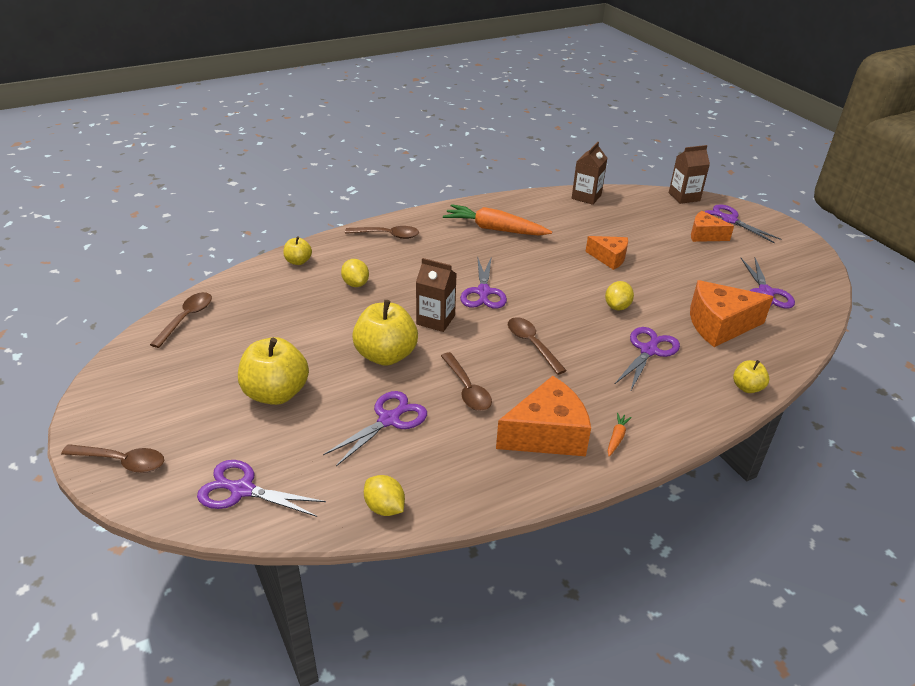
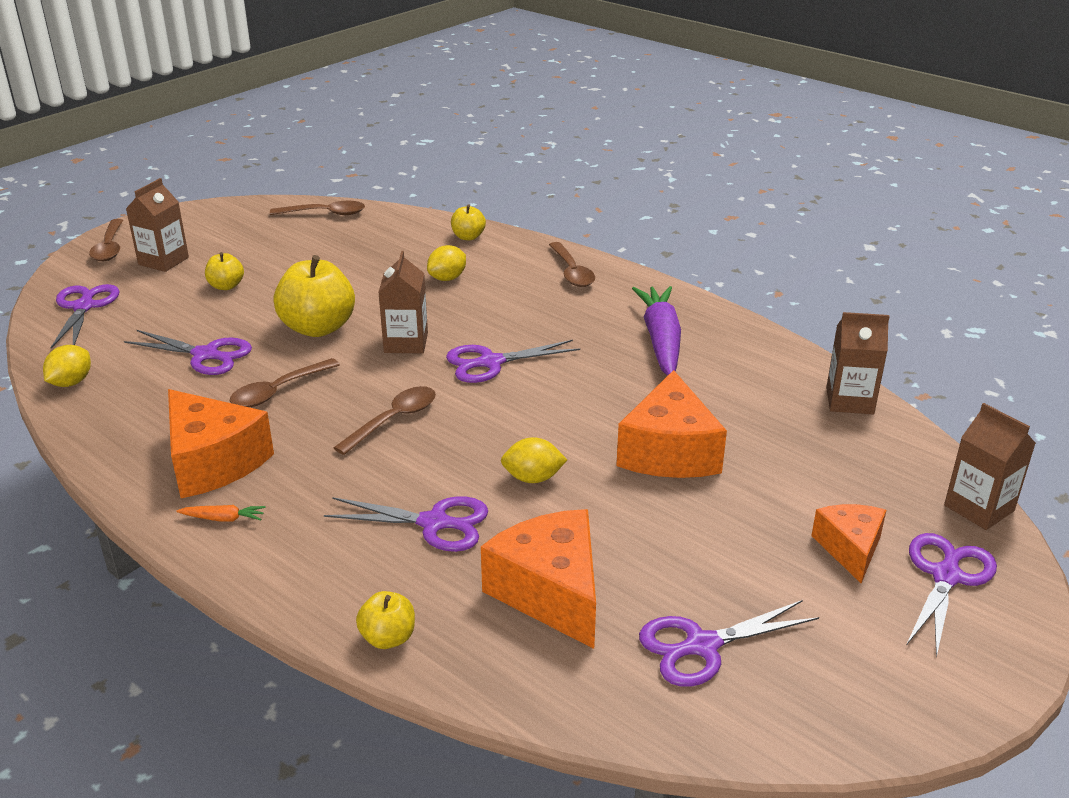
camera: 70 degrees right, 5 degrees down
(190, 426) = (163, 261): none -> brown carton
(276, 393) = (226, 286): yellow apple -> yellow apple, size x0.51
(495, 229) = (661, 341): orange carrot -> purple carrot
(609, 258) = (669, 452): orange cheese -> orange cheese, size x1.64

